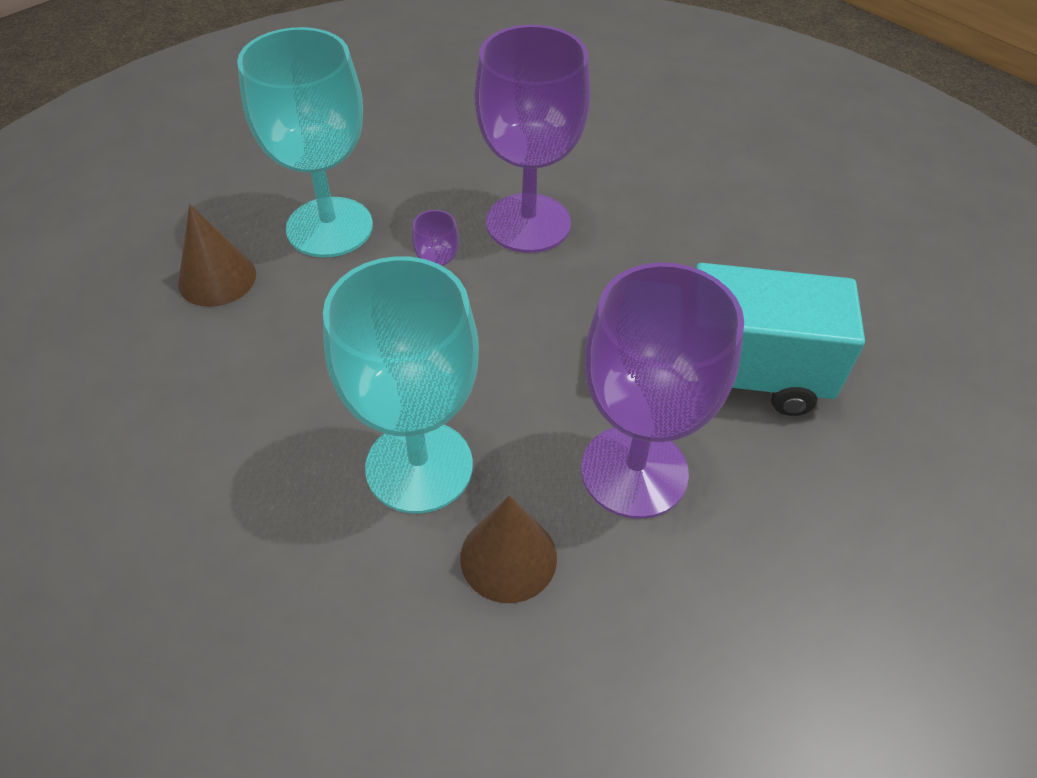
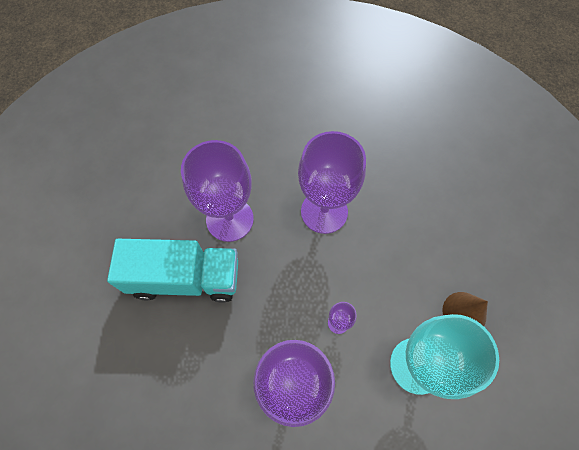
camera: 175 degrees right, 15 degrees up
(419, 466) = (324, 211): turquoise goblet -> purple goblet
(508, 557) = (280, 177): brown cone -> none

